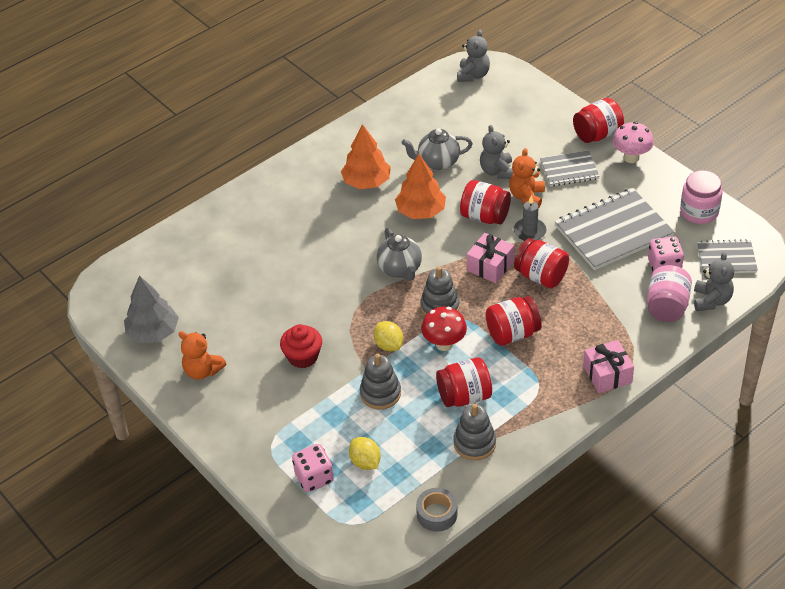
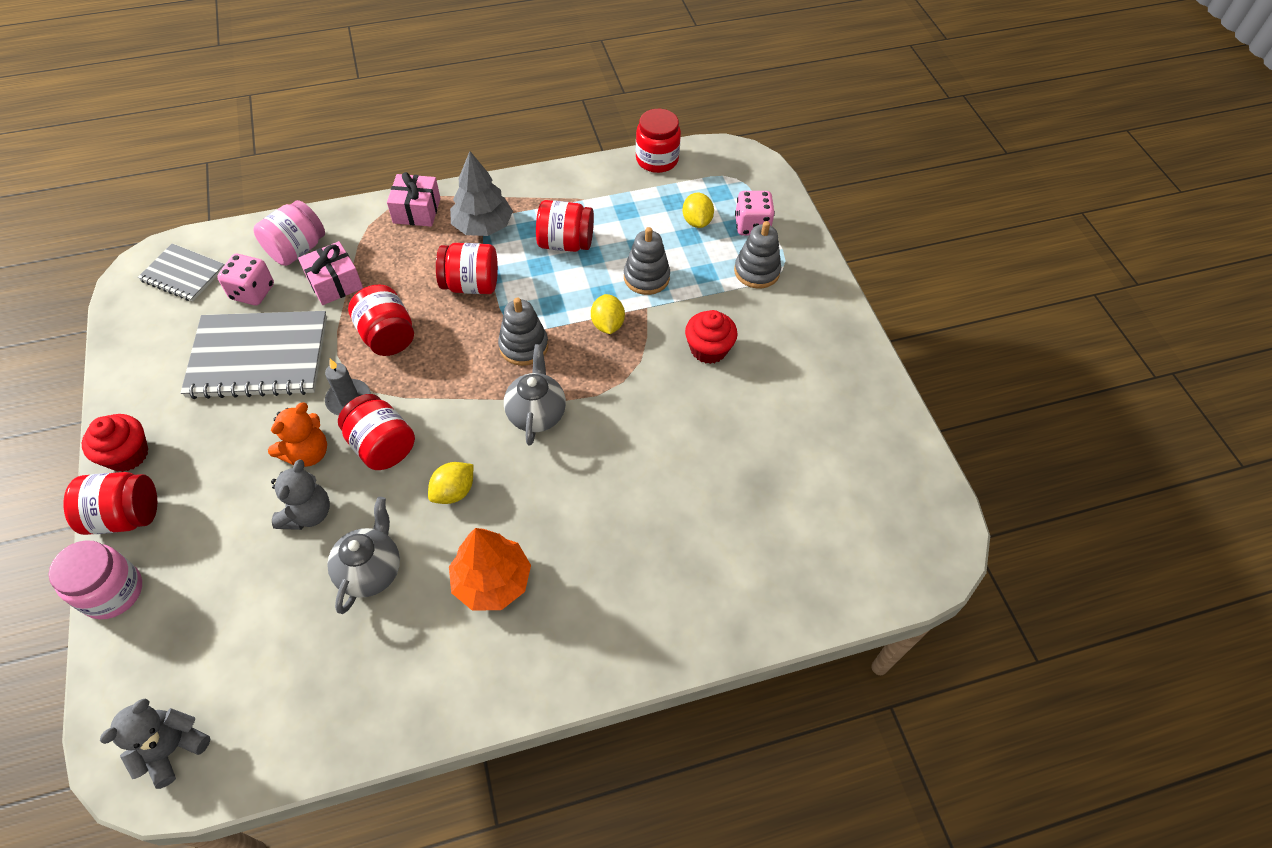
camera: 160 degrees left, 10 degrees up
(153, 332) = (878, 454): grey tree -> grey tree (483, 226)
(202, 371) = (829, 378): orange teddy bear -> none
(421, 211) = (454, 492): orange tree -> yellow lemon
(437, 514) = (657, 159): grey tape -> red jar
(438, 162) = (371, 571): grey teapot -> grey teapot turned 90 degrees counterclockwise
(444, 344) = (548, 302): red mushroom -> none
(474, 443) = (586, 200): grey stacking toy -> grey stacking toy (756, 271)
(490, 266) = (431, 373): pink gift -> pink gift (335, 283)
(569, 170) = (219, 471): grey notebook -> none
(631, 157) = (127, 454): pink mushroom -> red cupcake
(699, 212) = (143, 340): pink jar -> pink jar (112, 592)
(711, 300) = (249, 238): grey teddy bear -> none

